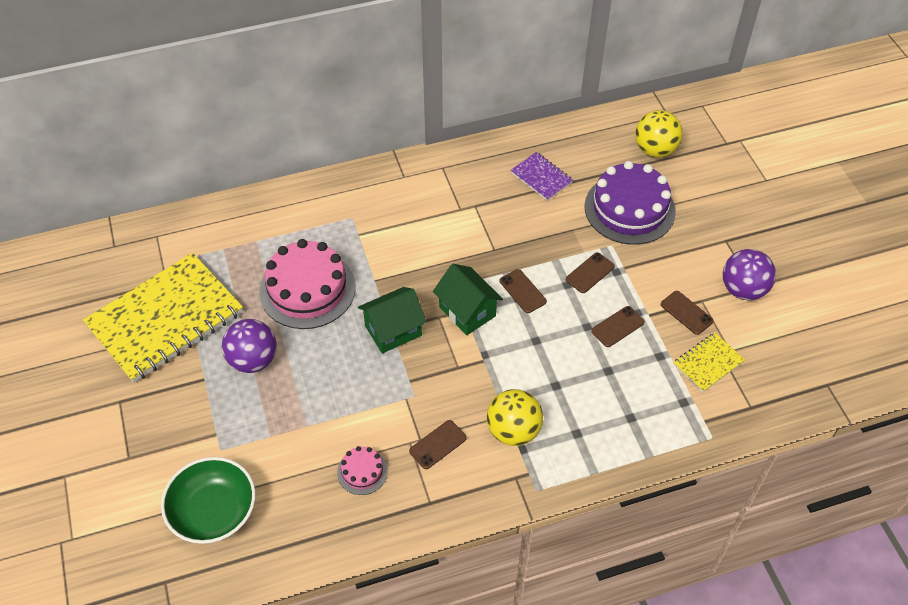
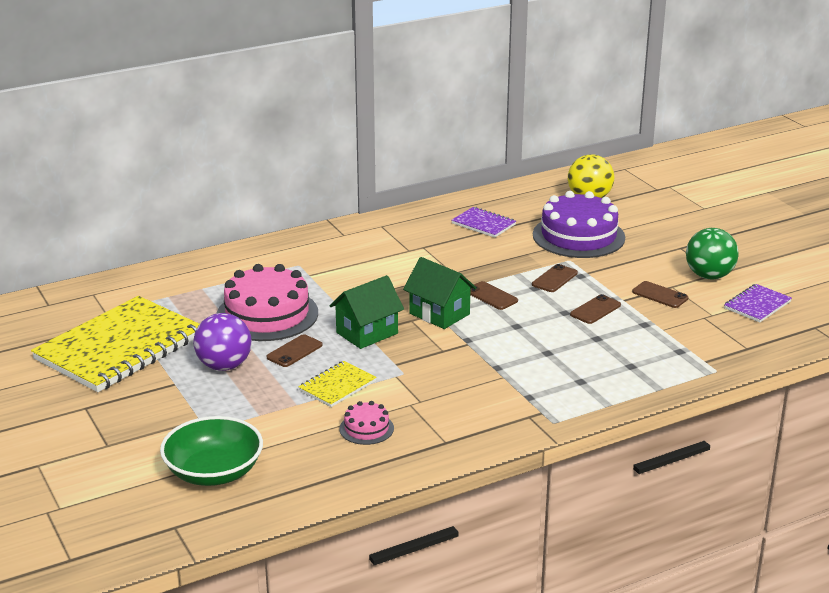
camera: 10 degrees left, 25 degrees down
(438, 444) = (440, 403): brown phone -> brown phone (294, 351)
(513, 431) = (515, 386): yellow ball -> none
(708, 363) = (693, 324): yellow notebook -> yellow notebook (337, 386)
(743, 289) = (709, 276): purple ball -> green ball
(779, 342) = (757, 305): none -> purple notebook

